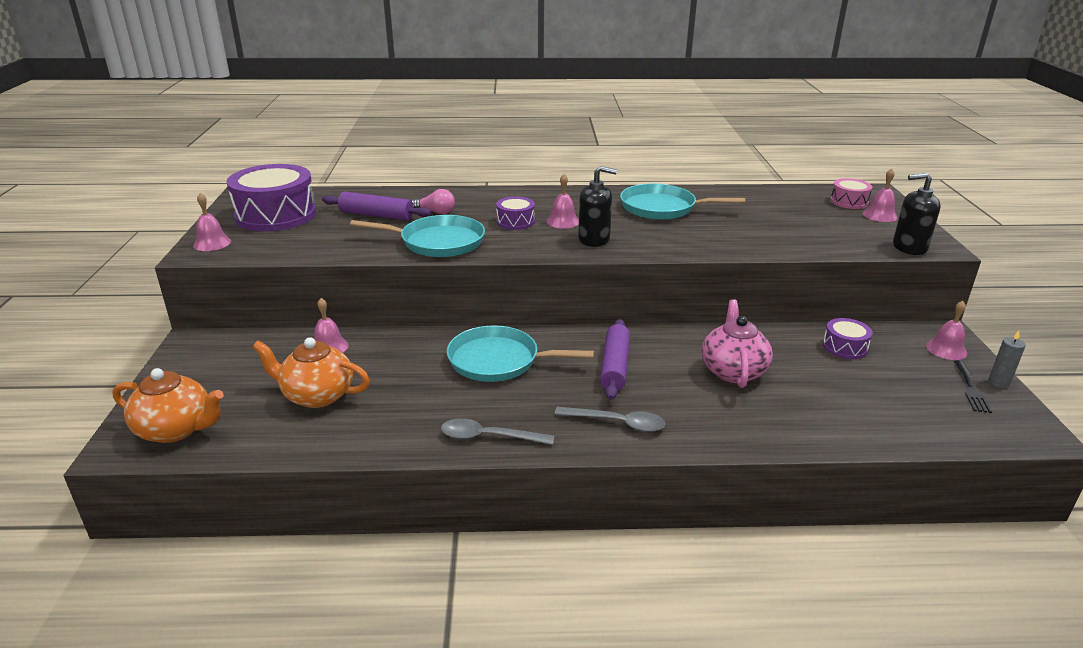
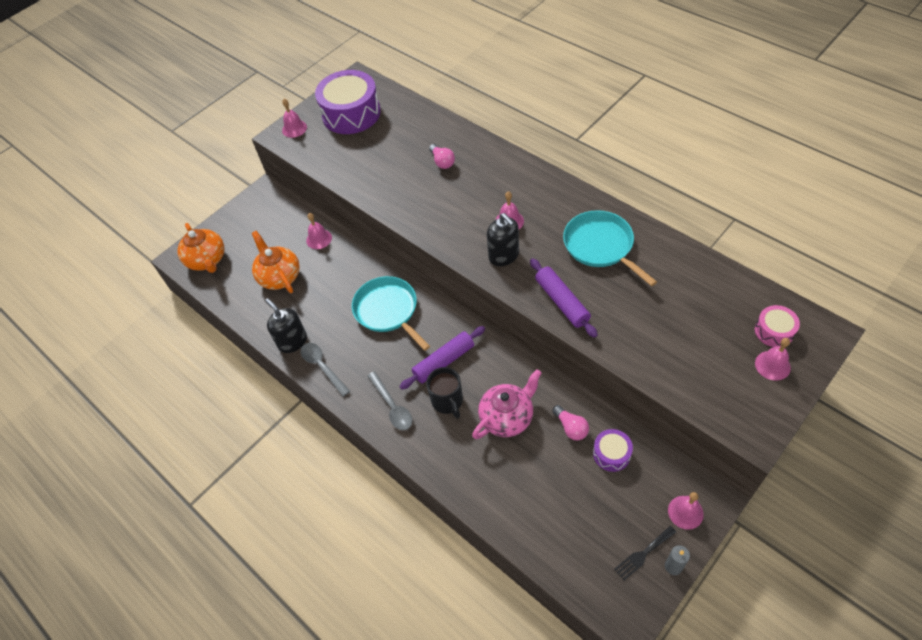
camera: 50 degrees right, 25 degrees up
(376, 215) = (404, 146): purple rolling pin -> purple rolling pin (562, 302)
(438, 242) = (407, 199): turquoise pan -> none
(515, 222) = (478, 203): purple drum -> none
(665, 390) = (447, 401): none -> black mug
(790, 349) = (571, 427): none -> pink light bulb
(909, 247) = (728, 418): black soap dispenser -> black soap dispenser (292, 341)

